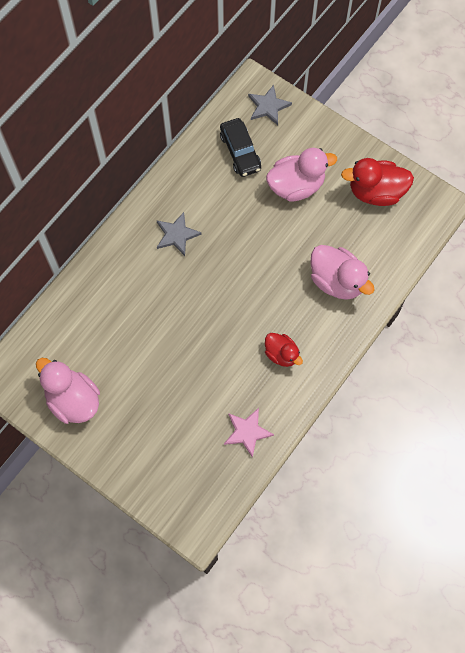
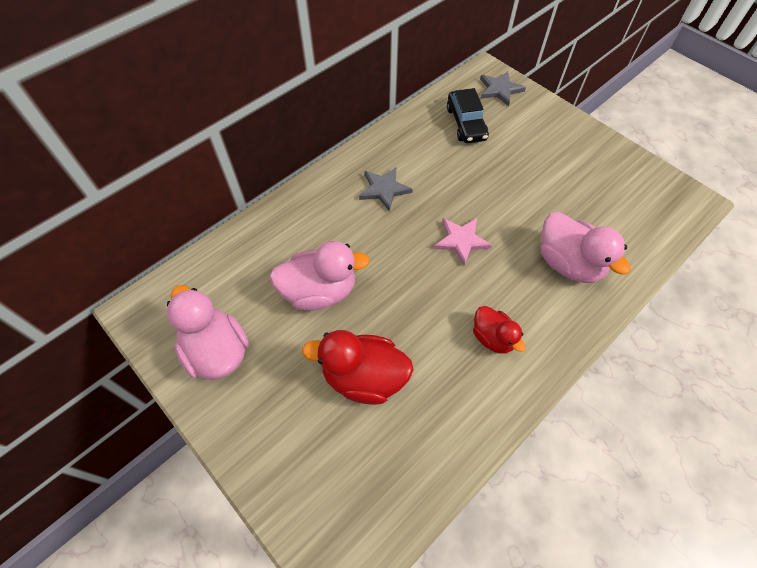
camera: 10 degrees right, 10 degrees down
(247, 432) = (436, 433): pink star -> pink star (461, 241)
(296, 186) = (524, 161): pink duck -> pink duck (319, 291)
(376, 192) = (616, 179): red duck -> red duck (364, 377)

